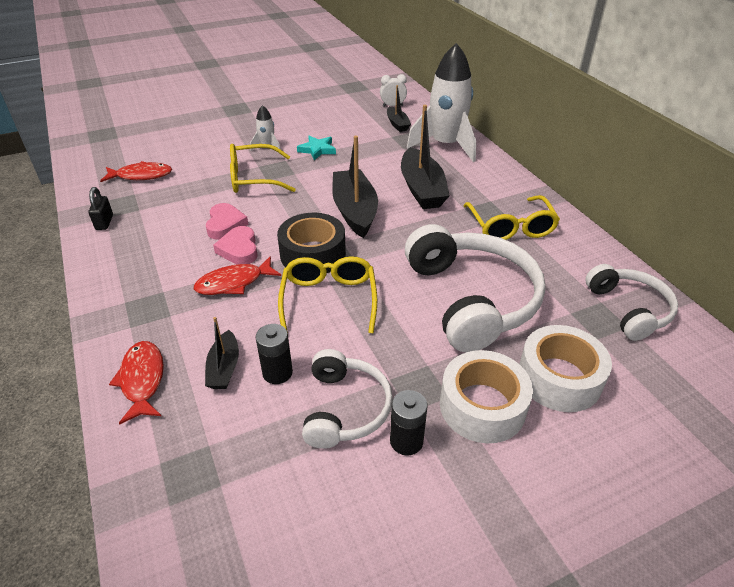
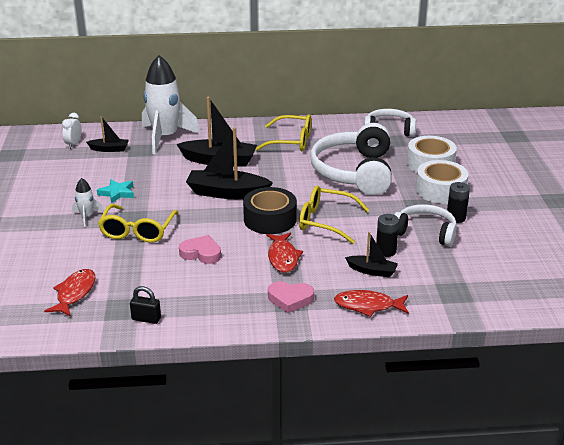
camera: 70 degrees left, 10 degrees down
(239, 249) = (241, 250): pink heart -> pink heart (290, 299)
(472, 299) = (354, 172): white headphones -> white headphones turned 90 degrees counterclockwise

